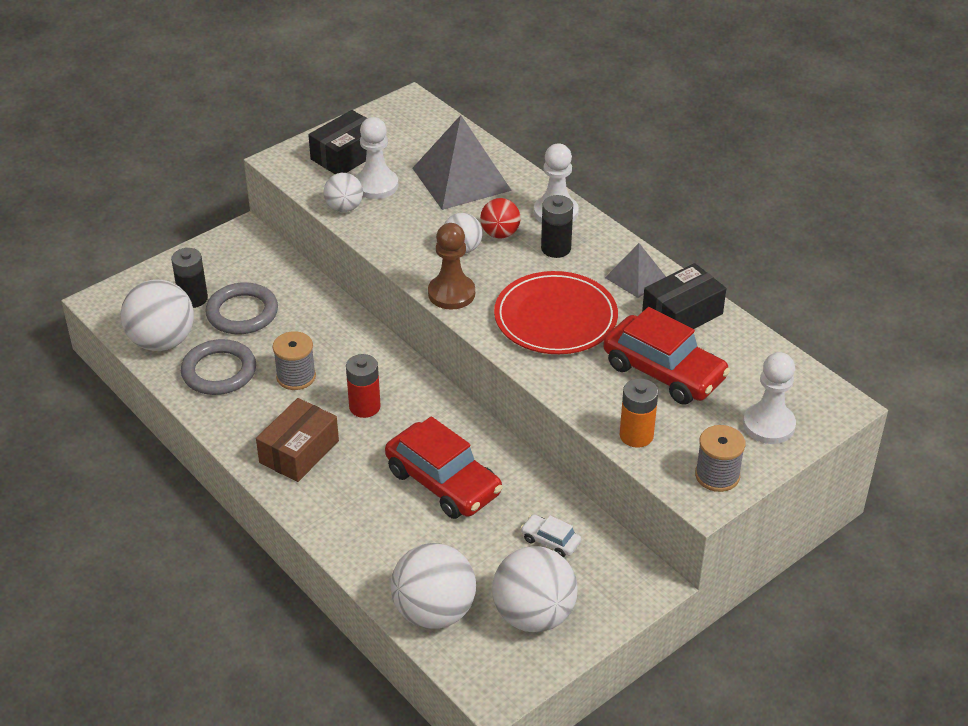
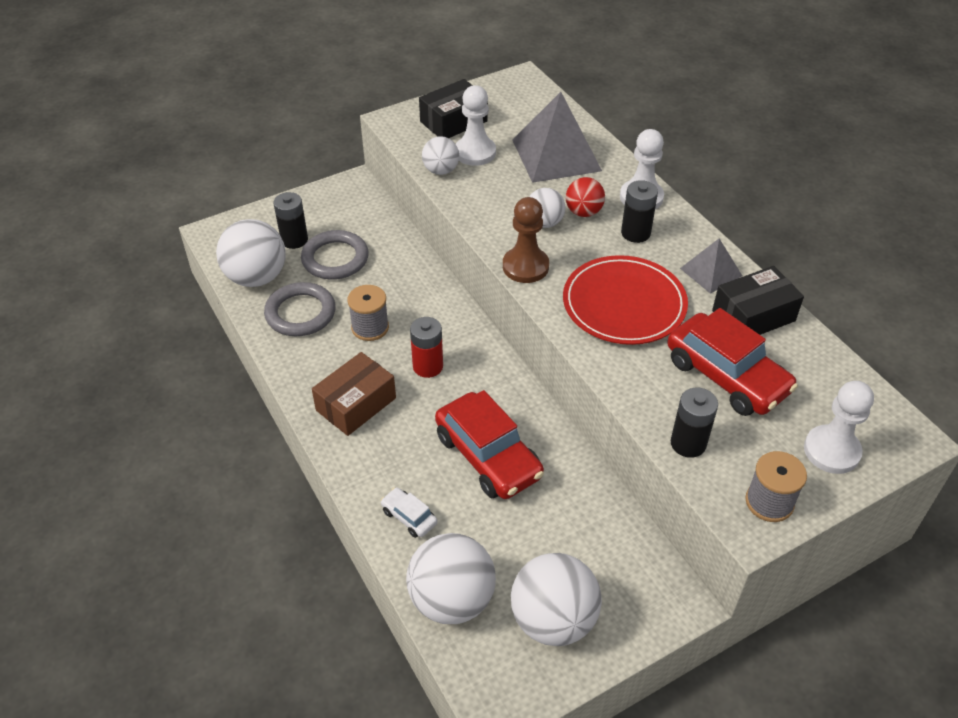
camera: 10 degrees right, 5 degrees up
(550, 541) = (584, 537): white car -> white car (409, 517)
(636, 435) = (688, 443): orange battery -> black battery

